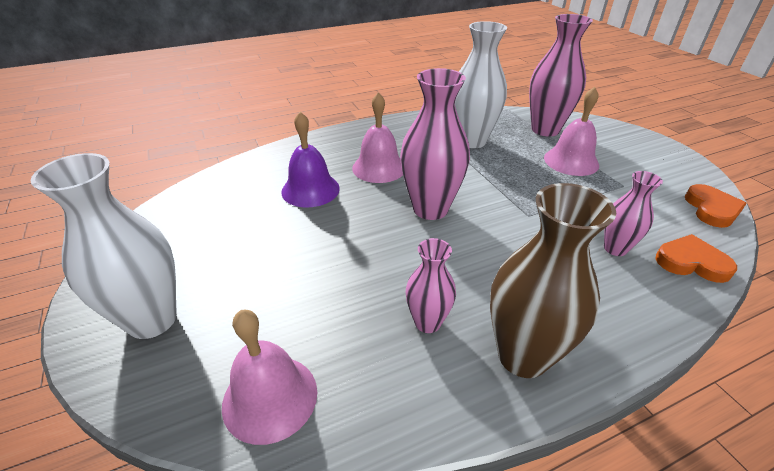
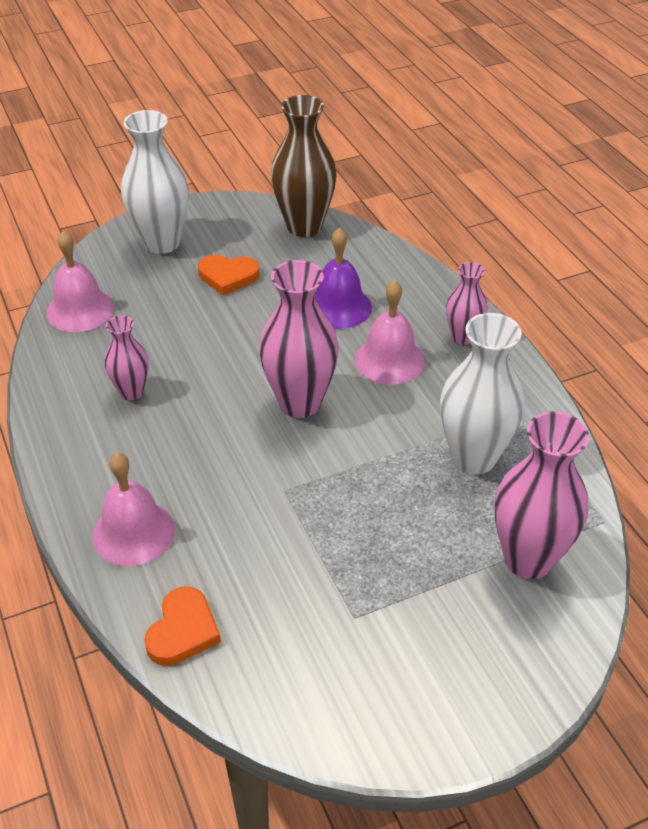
camera: 90 degrees right, 5 degrees up
(523, 356) = (84, 449): brown vase -> brown vase (304, 226)
(571, 161) = (422, 569): pink bell -> pink bell (133, 532)
(615, 248) = (215, 560): pink vase -> pink vase (462, 337)
(711, 209) = (292, 710): orange heart -> orange heart (228, 276)

